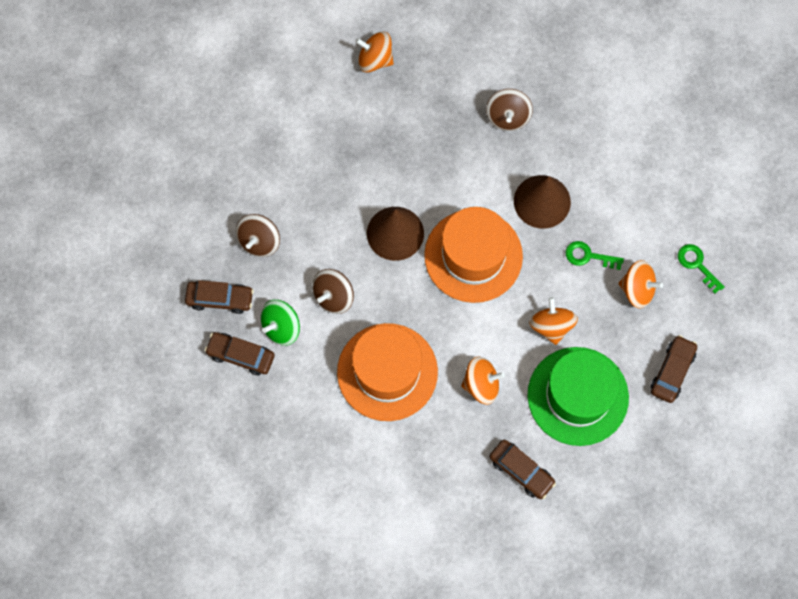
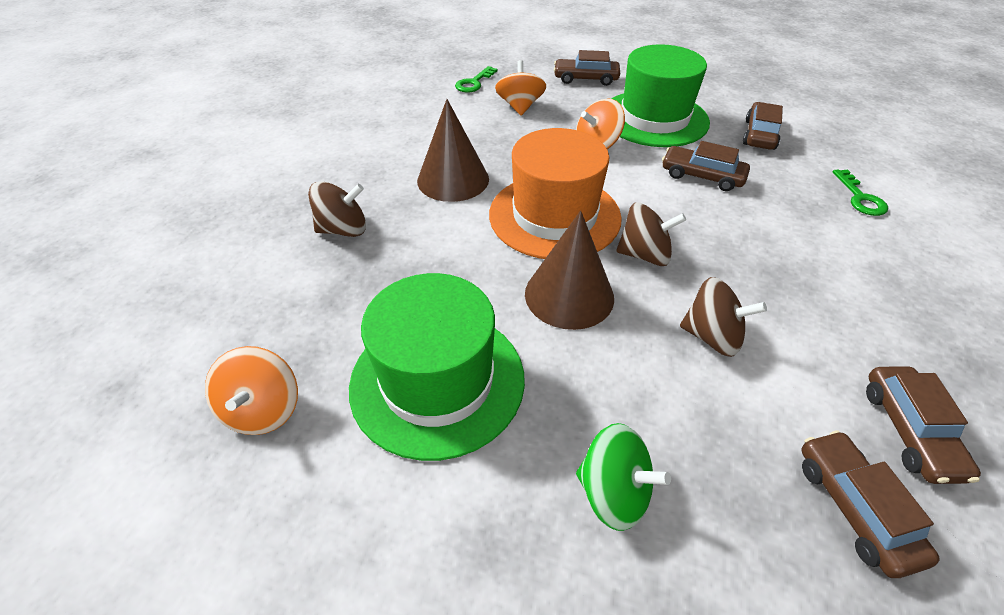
camera: 110 degrees left, 25 degrees down
(259, 241) = (701, 479): brown spinning top -> brown spinning top (644, 255)
(281, 327) = (813, 388): green spinning top -> green spinning top (613, 492)
(361, 143) = (437, 381): none -> green hat
(387, 372) = (761, 251): orange hat -> none
(481, 385) = (702, 176): orange spinning top -> brown car
(588, 256) = (502, 138): green key -> green key (860, 198)

